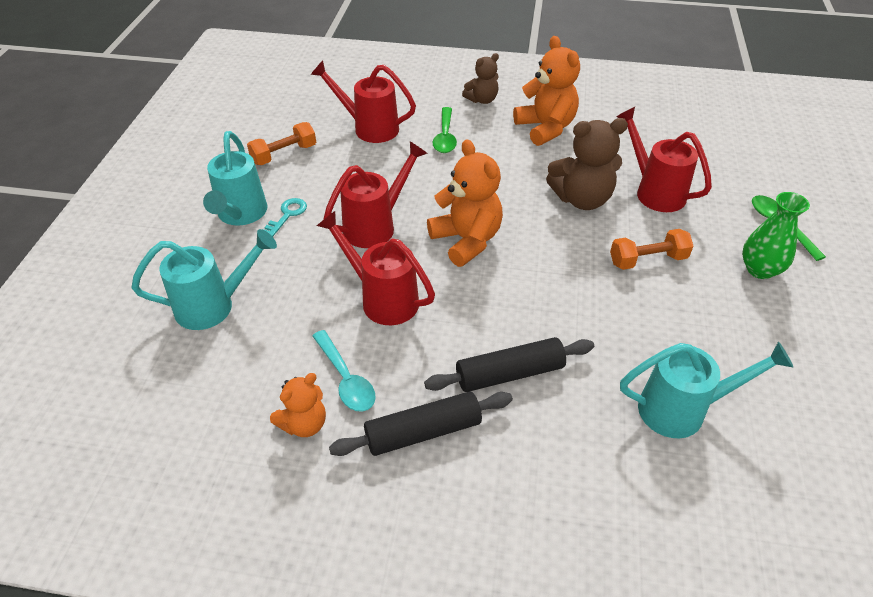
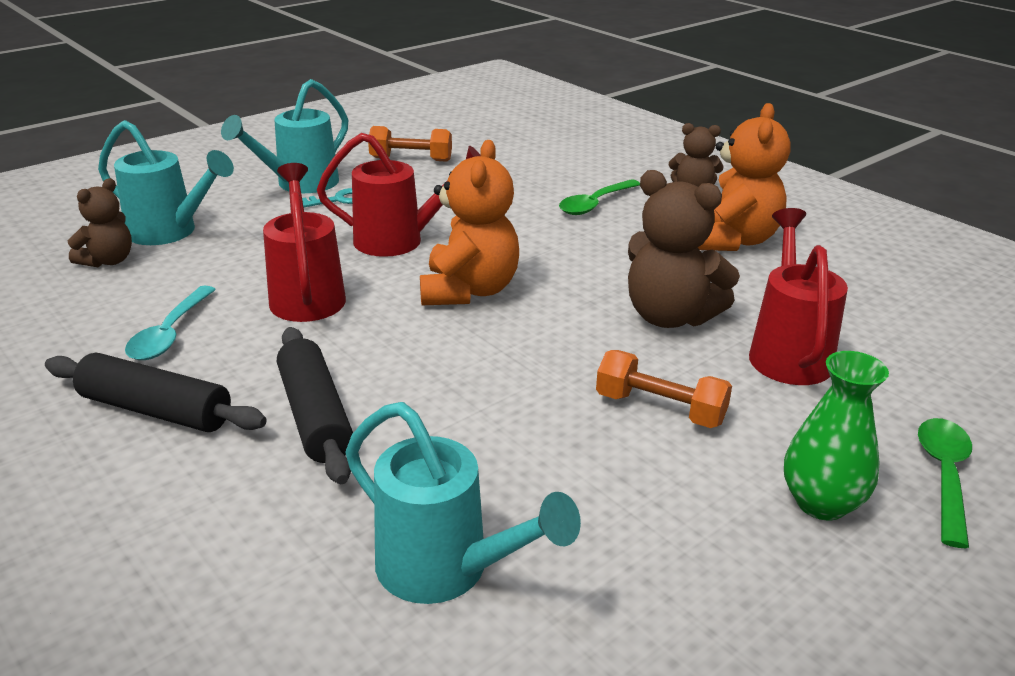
camera: 40 degrees right, 15 degrees down
(209, 354) = (108, 261): none -> brown teddy bear
(304, 424) = (82, 345): orange teddy bear -> none
(369, 128) = (526, 170): red watering can -> none
(509, 374) = (315, 416): black rolling pin -> black rolling pin turned 45 degrees clockwise

